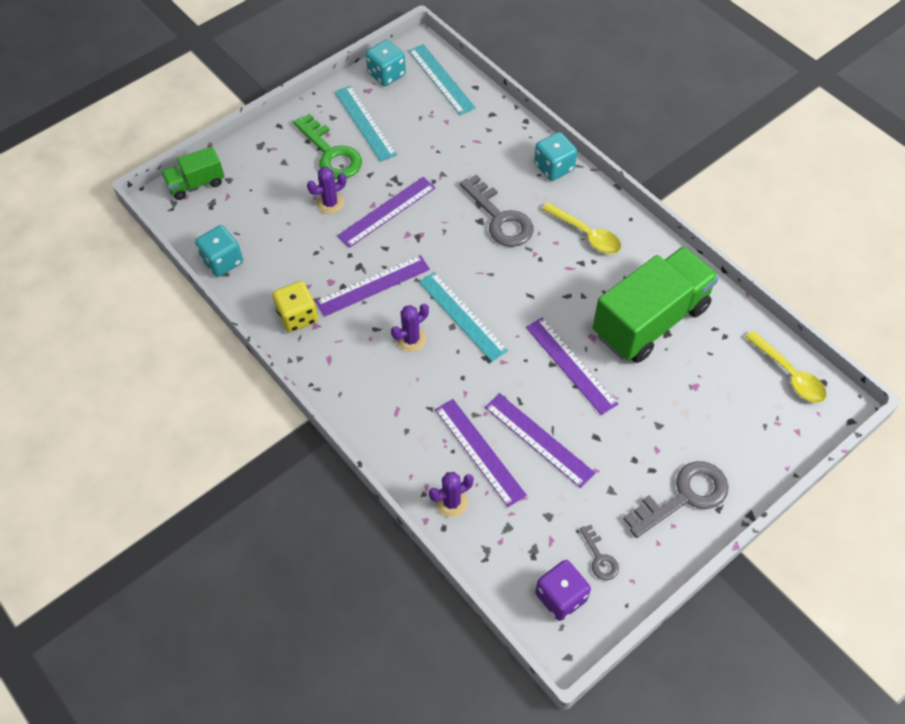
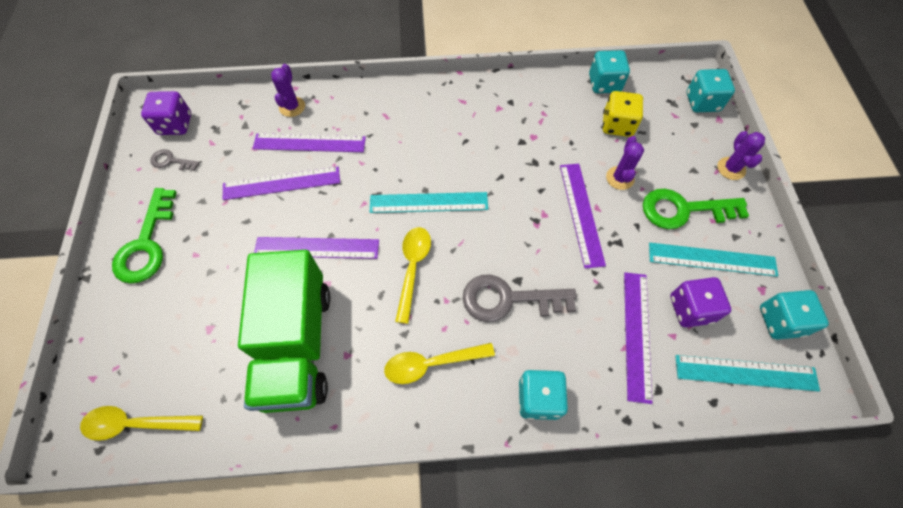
camera: 125 degrees right, 5 degrees up
(196, 184) = (702, 102): green truck -> turquoise dice
(297, 316) = (515, 101): yellow dice -> yellow dice (617, 125)
(373, 286) = (507, 161): purple ruler -> purple ruler (636, 334)
(411, 339) = (436, 157): purple cactus -> purple cactus (731, 168)
(417, 119) = (690, 309): none -> purple dice
(529, 289) = (413, 268): none -> yellow spoon
(684, 496) = (146, 244): grey key -> green key

